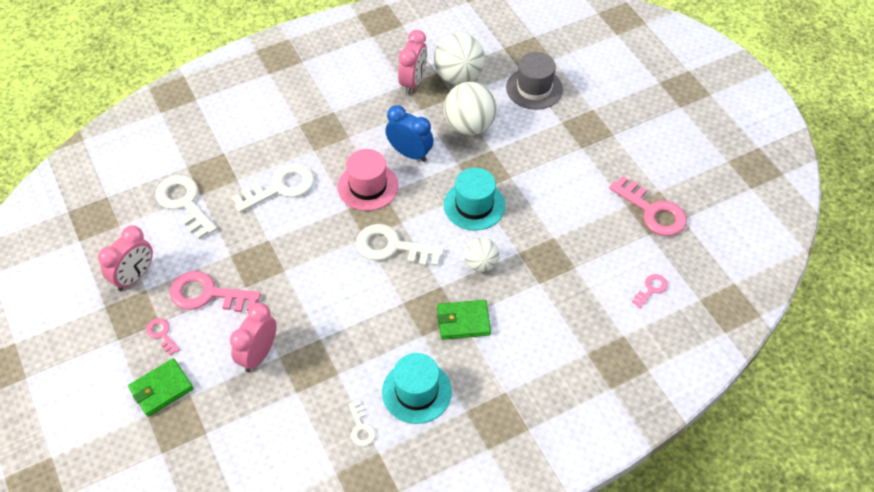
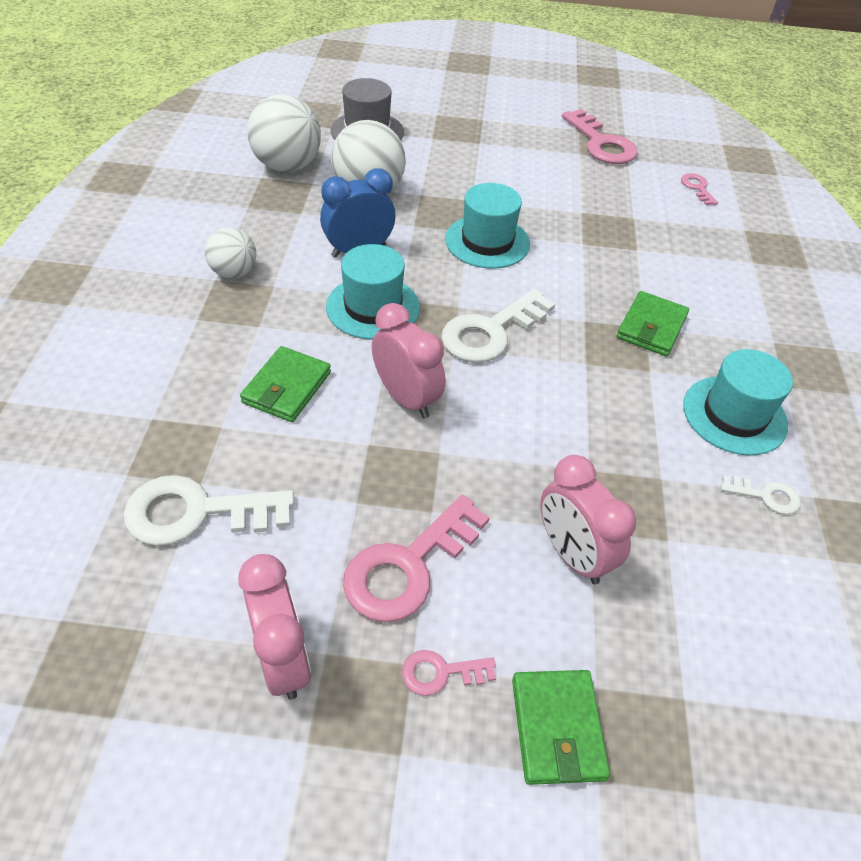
camera: 60 degrees left, 5 degrees down
(280, 187) = (287, 387): white key -> green wallet
(368, 186) = (373, 307): pink hat -> turquoise hat
(413, 82) = (252, 198): pink clock -> pink clock (406, 398)
(481, 264) = (577, 276): white ball -> white ball (234, 273)
(653, 211) = (601, 143): pink key -> pink key turned 75 degrees clockwise

